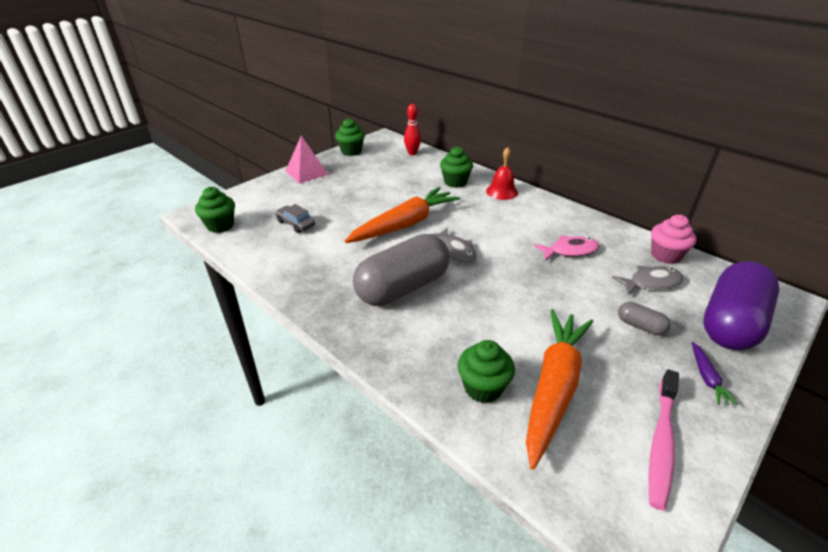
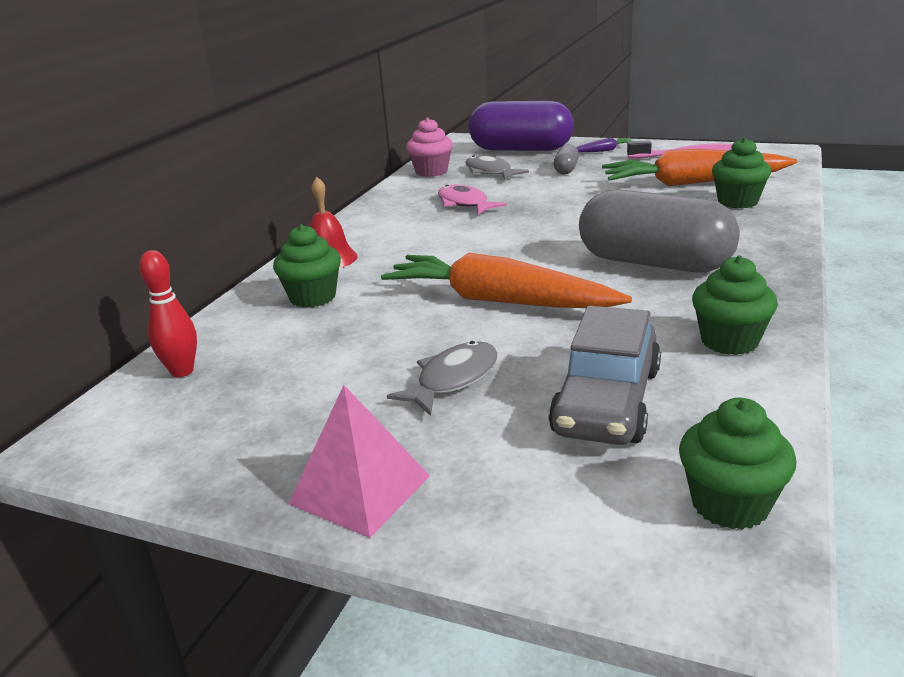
camera: 110 degrees left, 10 degrees down
(295, 224) = (606, 401): grey car -> grey car, size x1.81
(351, 151) = (186, 464): green cupcake -> green cupcake (729, 341)
(455, 251) = (534, 254): grey fish -> grey fish (453, 379)

